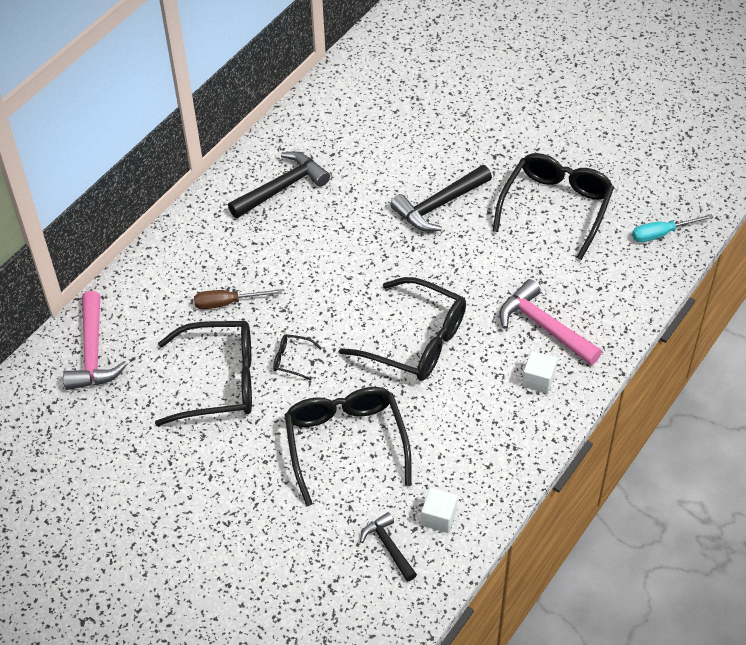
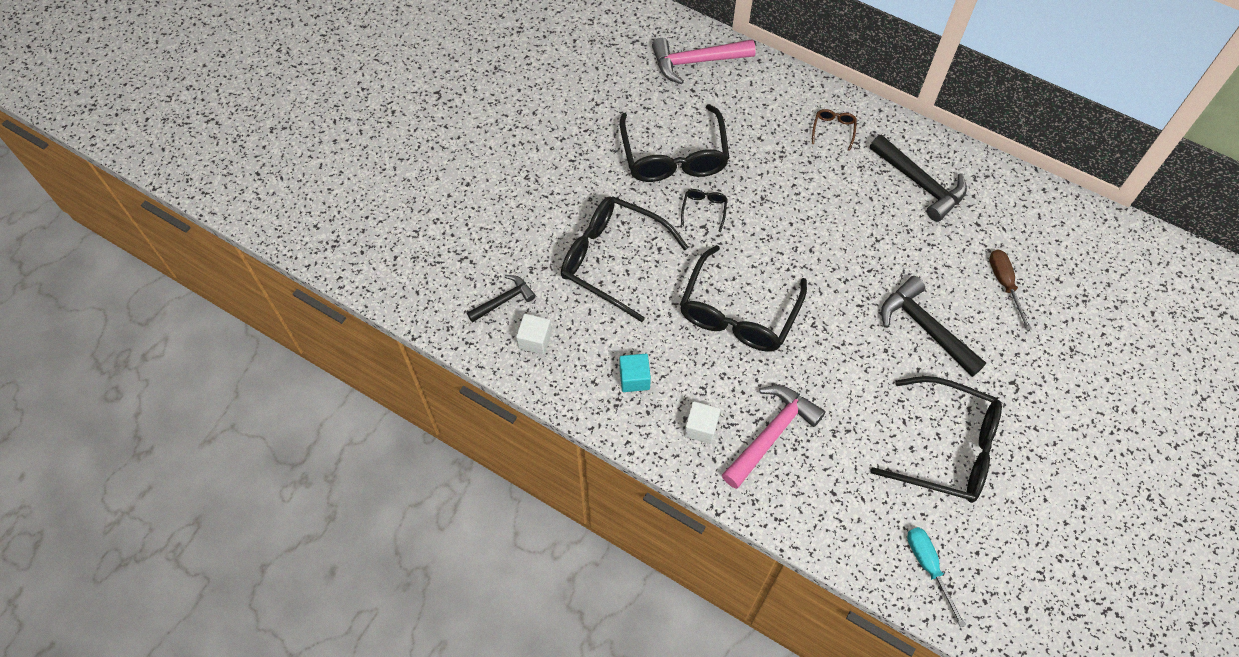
camera: 85 degrees right, 10 degrees up
(208, 245) = (833, 130): none -> brown glasses
(227, 303) = (765, 153): brown screwdriver -> brown screwdriver (1004, 284)
(346, 443) = (612, 260): black glasses -> black glasses turned 135 degrees counterclockwise
(485, 431) = (634, 378): none -> turquoise cube

